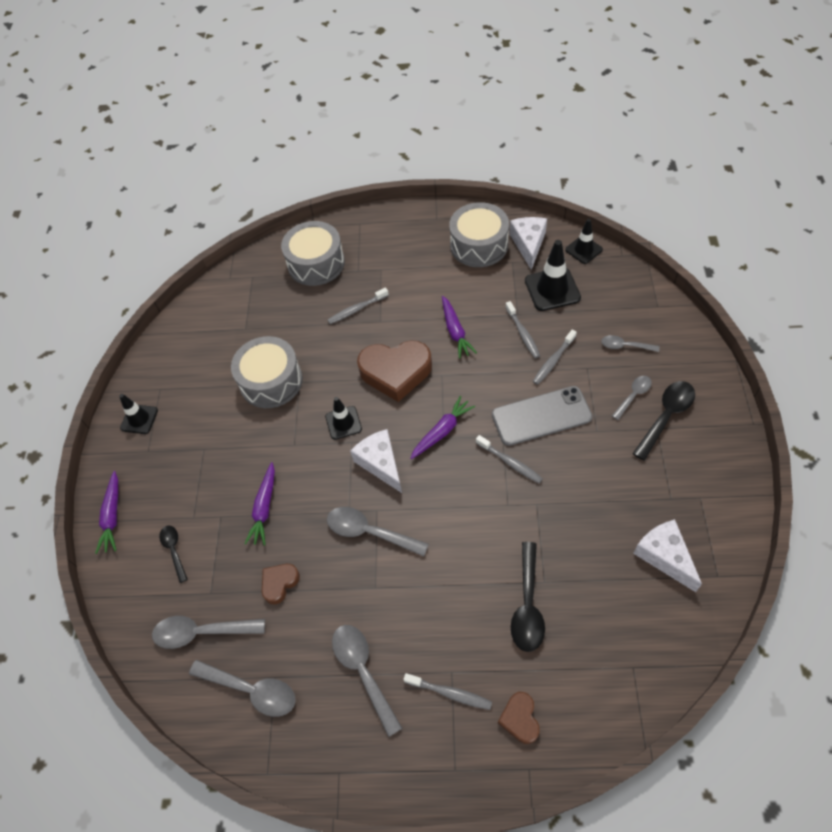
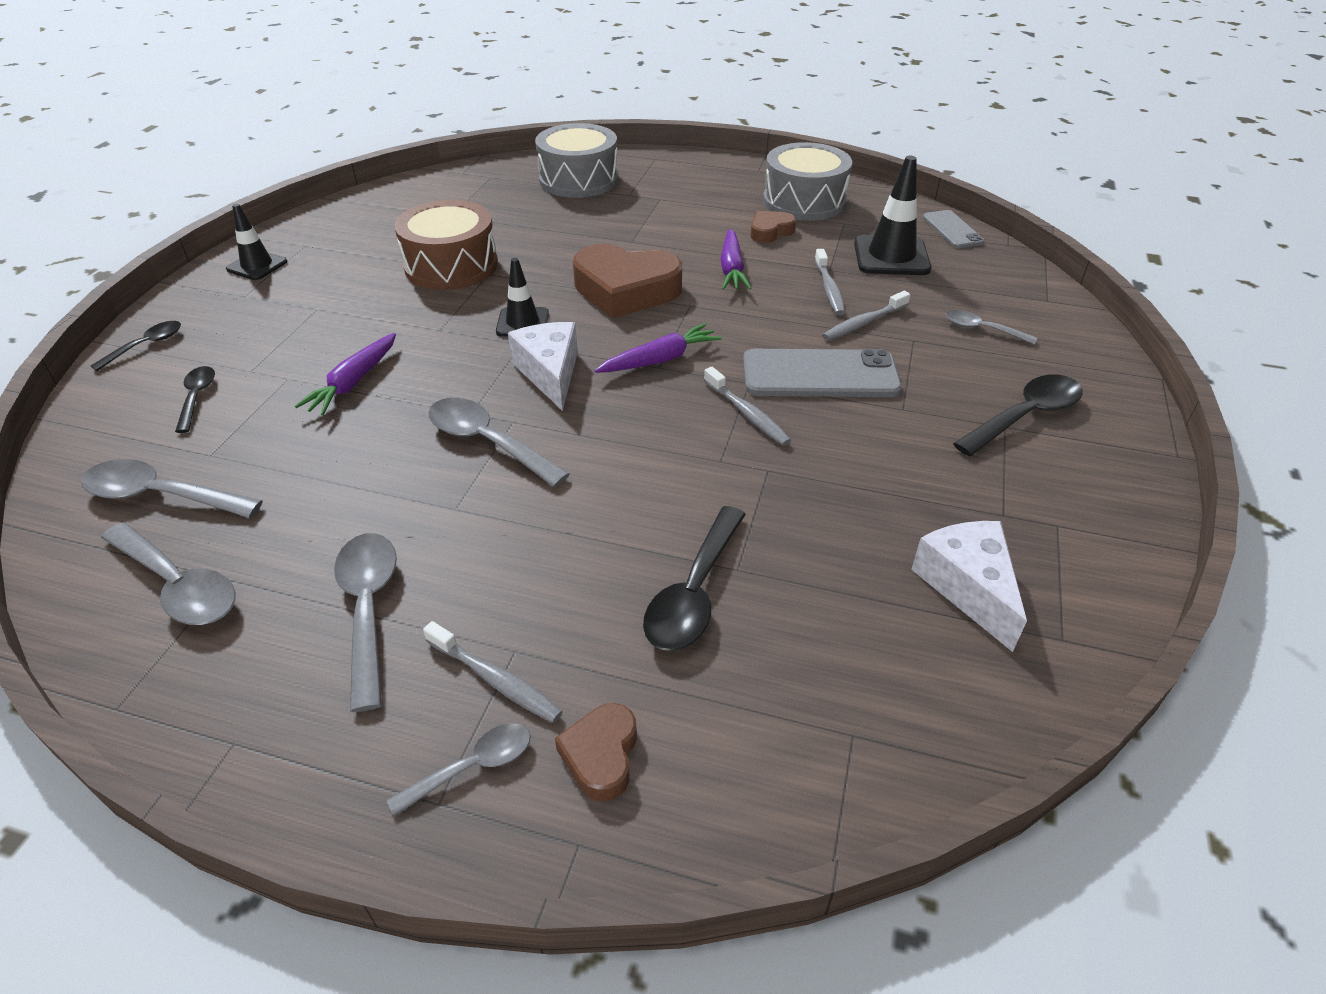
camera: 10 degrees right, 15 degrees down
(112, 516) = (146, 345): purple carrot -> black spoon
(271, 381) = (451, 266): grey drum -> brown drum
(279, 583) = (315, 468): brown heart -> brown heart (770, 231)
(356, 309) = (607, 226): grey toothbrush -> none
(528, 244) = (874, 212): white cheese -> none
(583, 250) = (952, 230): black traffic cone -> grey phone
(633, 396) = (977, 383): grey spoon -> grey spoon (473, 767)

